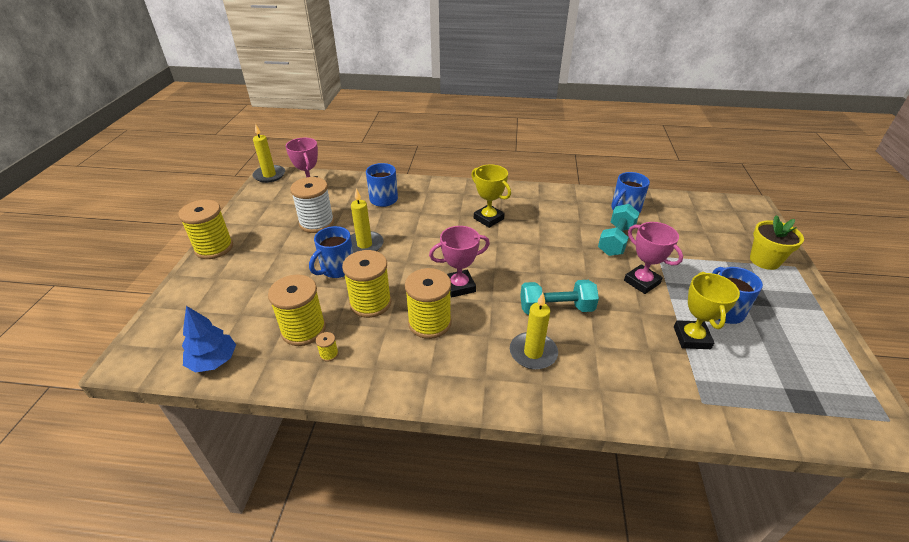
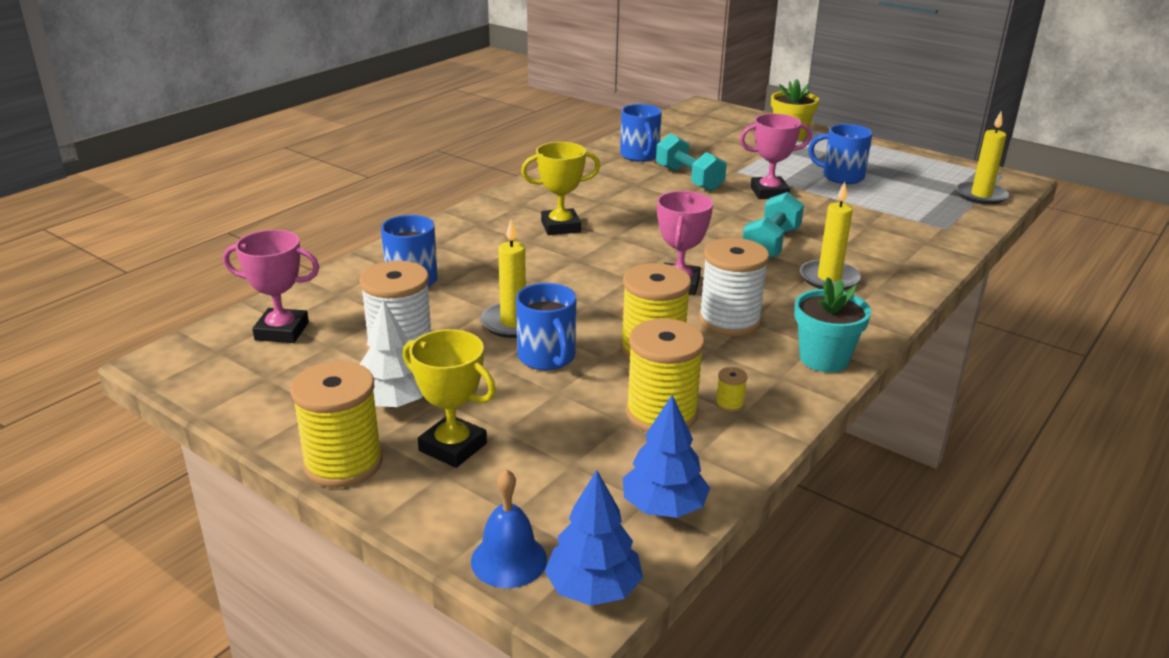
camera: 60 degrees left, 10 degrees down
(139, 359) = (593, 588): none -> blue tree
(155, 323) = (509, 560): none -> blue bell
(268, 241) = (393, 403): none -> white tree
(269, 175) = (165, 361): yellow candle -> yellow candle (981, 195)
(412, 382) = (824, 359): none -> turquoise flower pot
(429, 323) = (729, 321): yellow spool -> white spool
(691, 338) = (866, 202): yellow trophy -> yellow trophy (453, 447)

